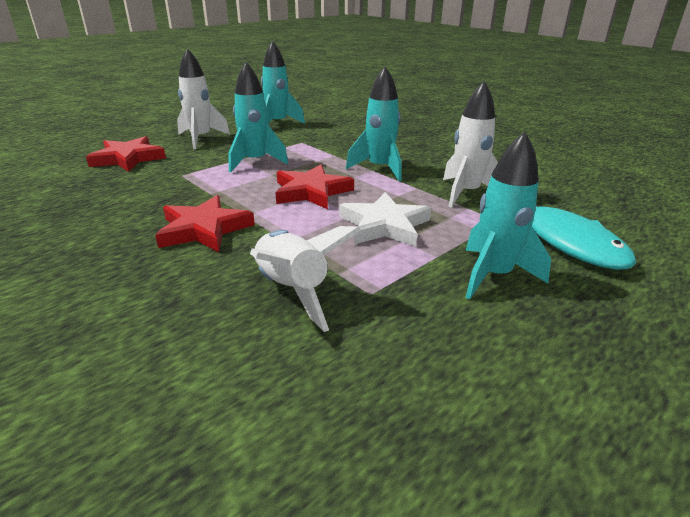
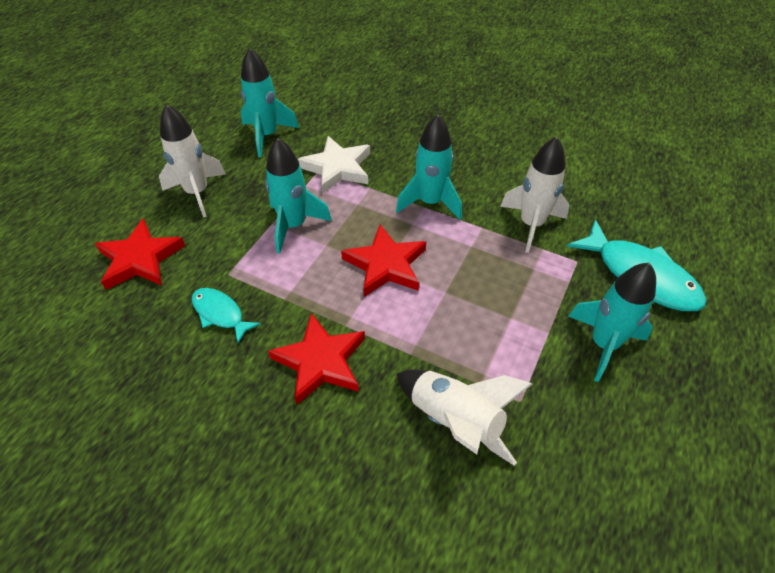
camera: 20 degrees left, 20 degrees up
(153, 191) = (220, 314): none -> turquoise fish
(384, 225) = (483, 300): white star -> white star (337, 168)

